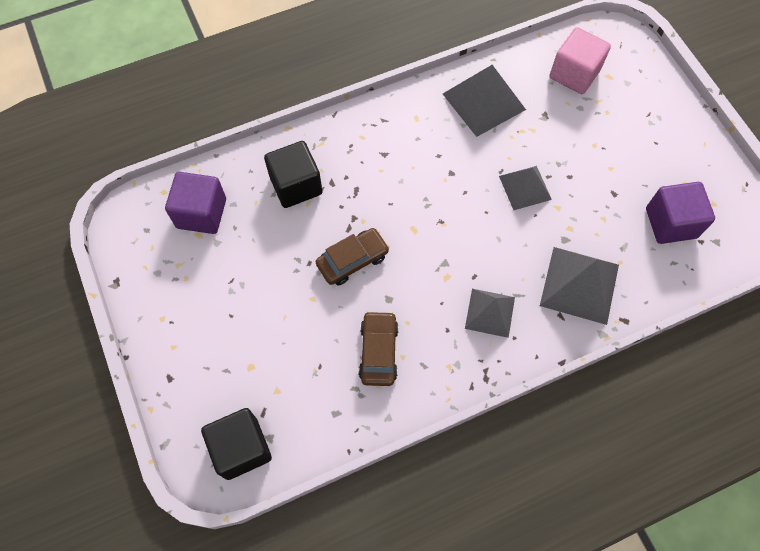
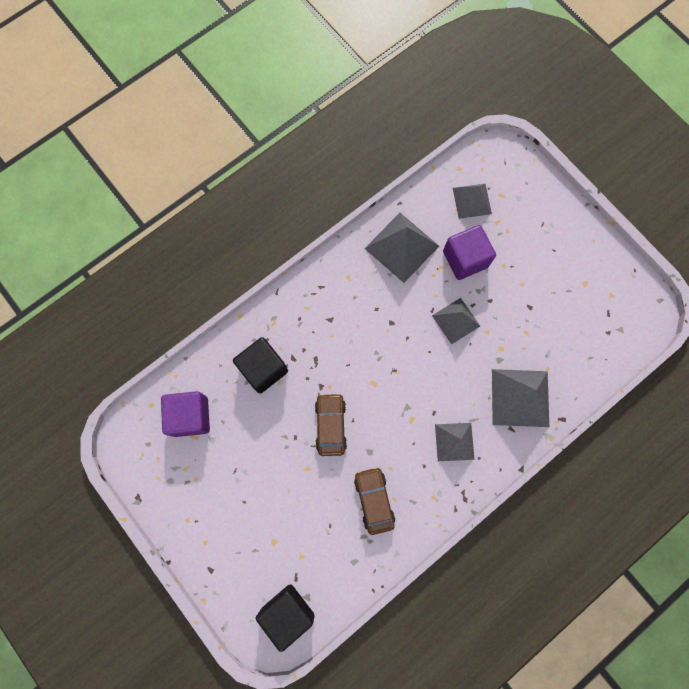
camera: 15 degrees left, 10 degrees up
(352, 260) = (330, 425): brown car -> brown car turned 45 degrees counterclockwise
(574, 74) = (472, 200): pink cube -> grey pyramid
(671, 223) = (581, 322): purple cube -> purple cube (465, 259)

